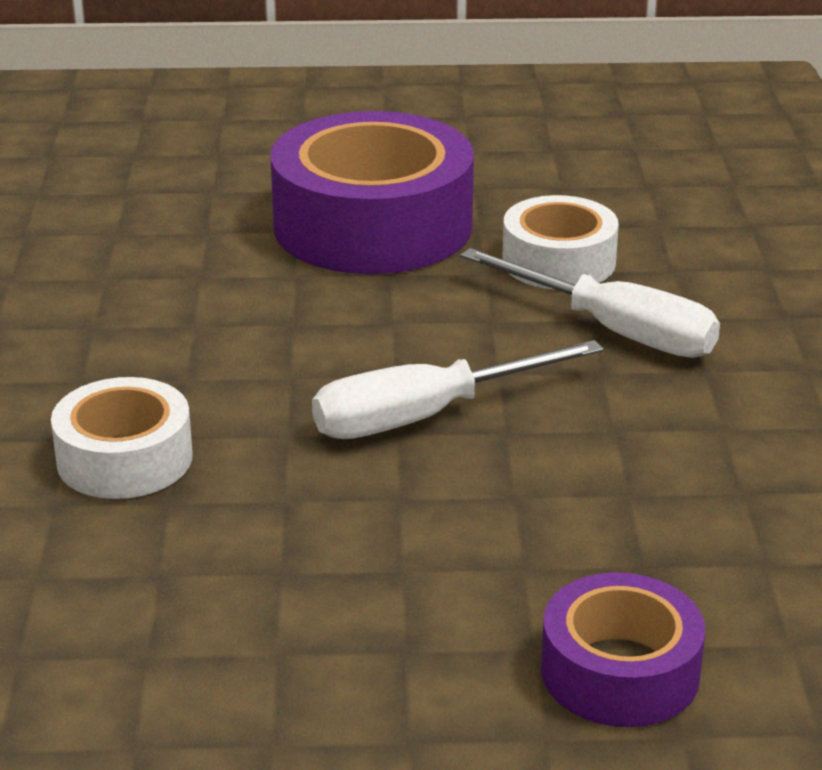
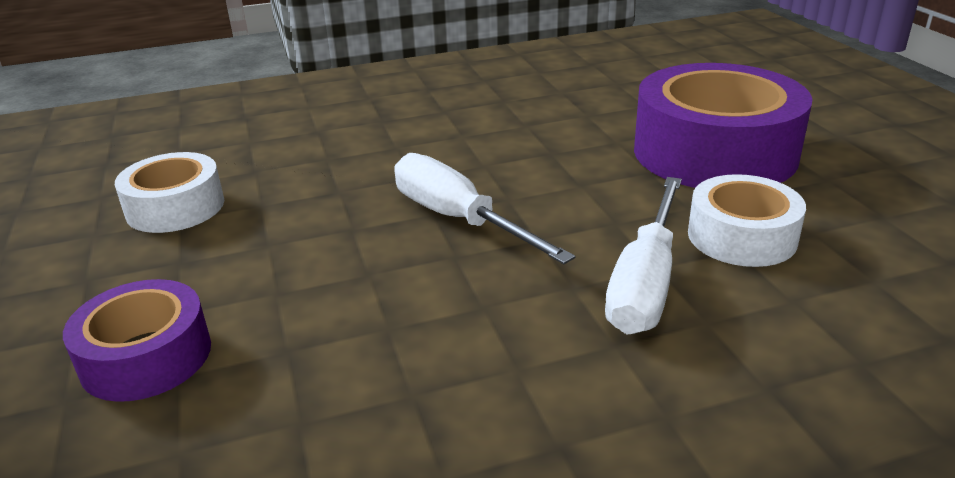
camera: 75 degrees right, 0 degrees up
(124, 458) = (366, 137): white tape -> white tape (175, 207)

